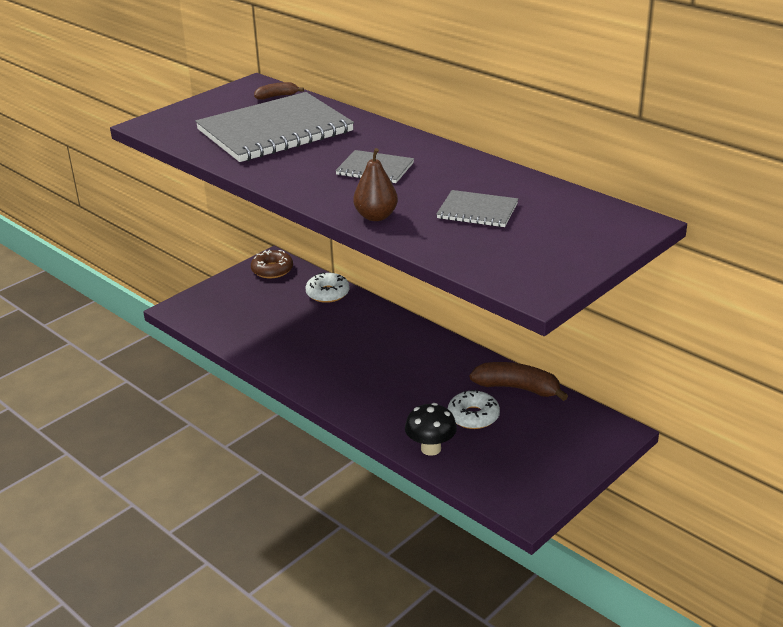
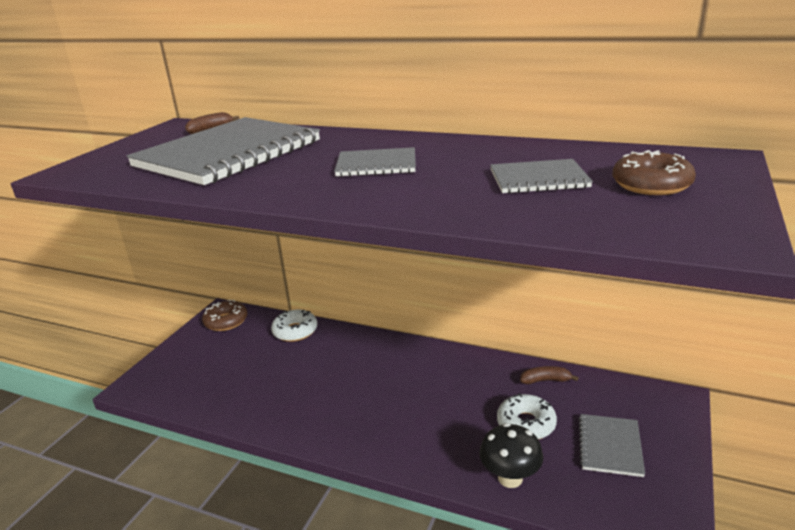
camera: 20 degrees left, 5 degrees down
(376, 216) = (426, 205): brown pear -> none
(518, 388) = (545, 380): brown banana -> brown banana, size x0.54
(528, 449) = (610, 446): none -> grey notebook
(550, 235) = (651, 185): none -> brown donut

